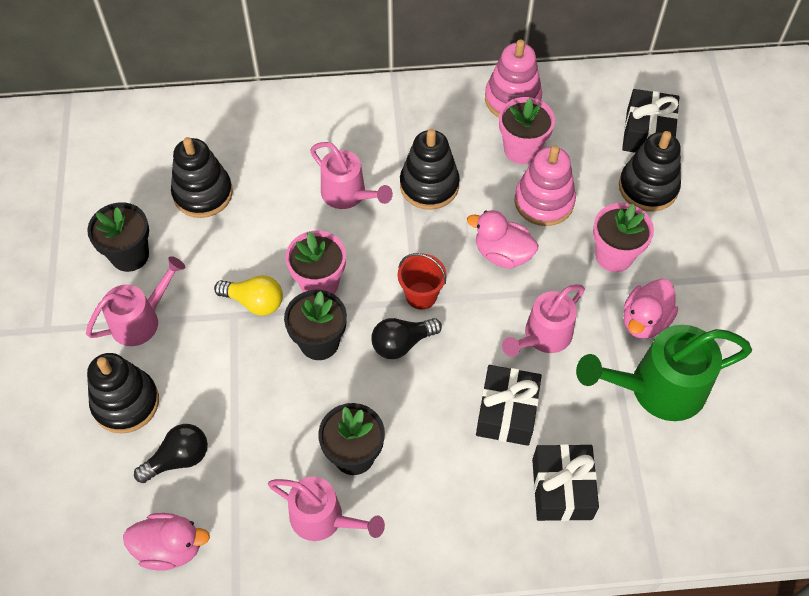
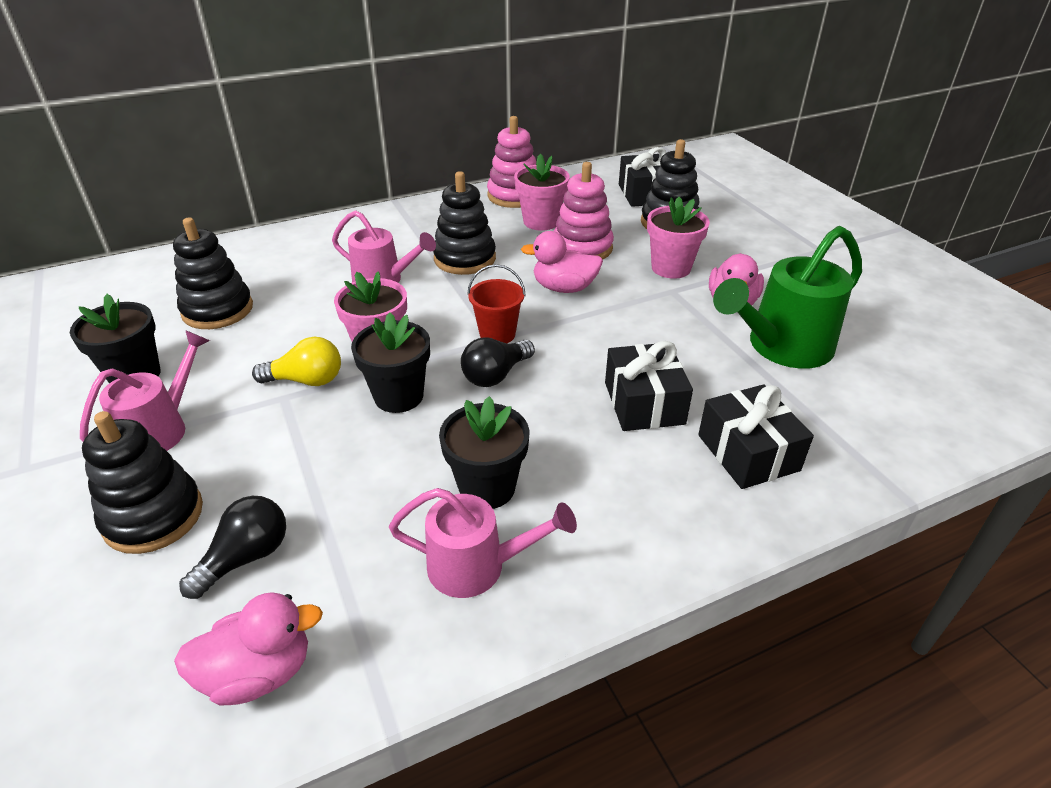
camera: 20 degrees left, 20 degrees down
(543, 337) = (642, 336): pink watering can -> none

